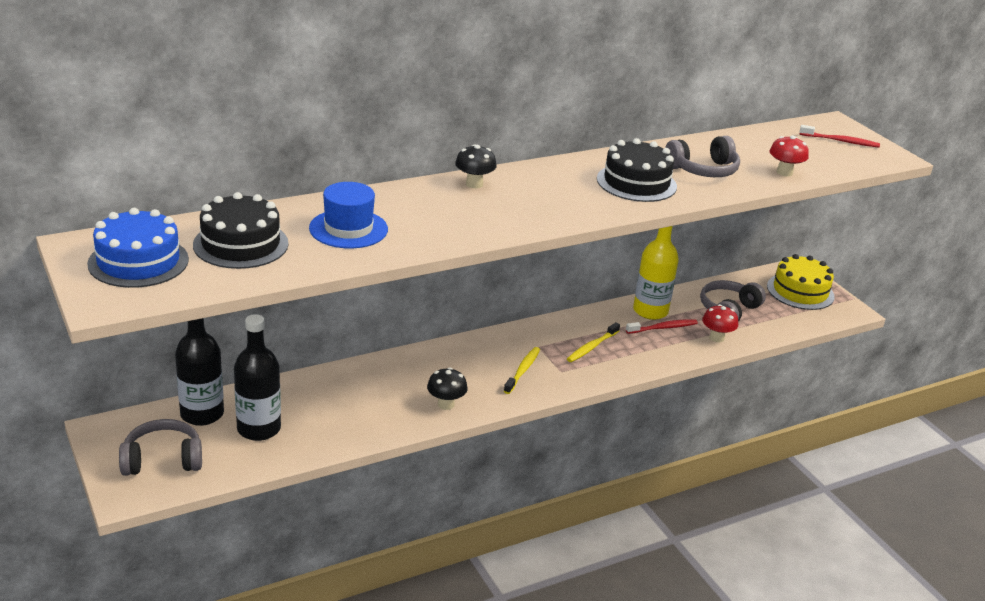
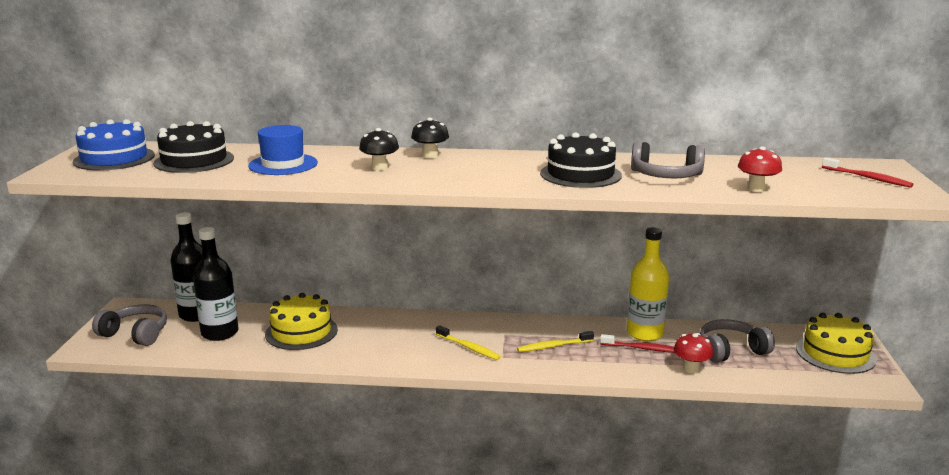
camera: 35 degrees right, 10 degrees down
(344, 401) = (301, 332): none -> yellow cake
(446, 404) = (374, 354): black mushroom -> black mushroom (380, 168)
(522, 370) = (469, 347): yellow toothbrush -> yellow toothbrush turned 75 degrees clockwise

